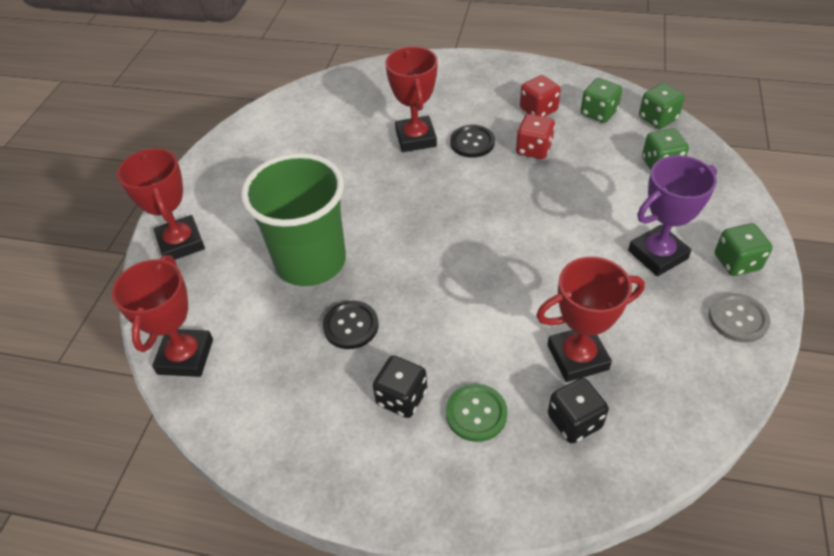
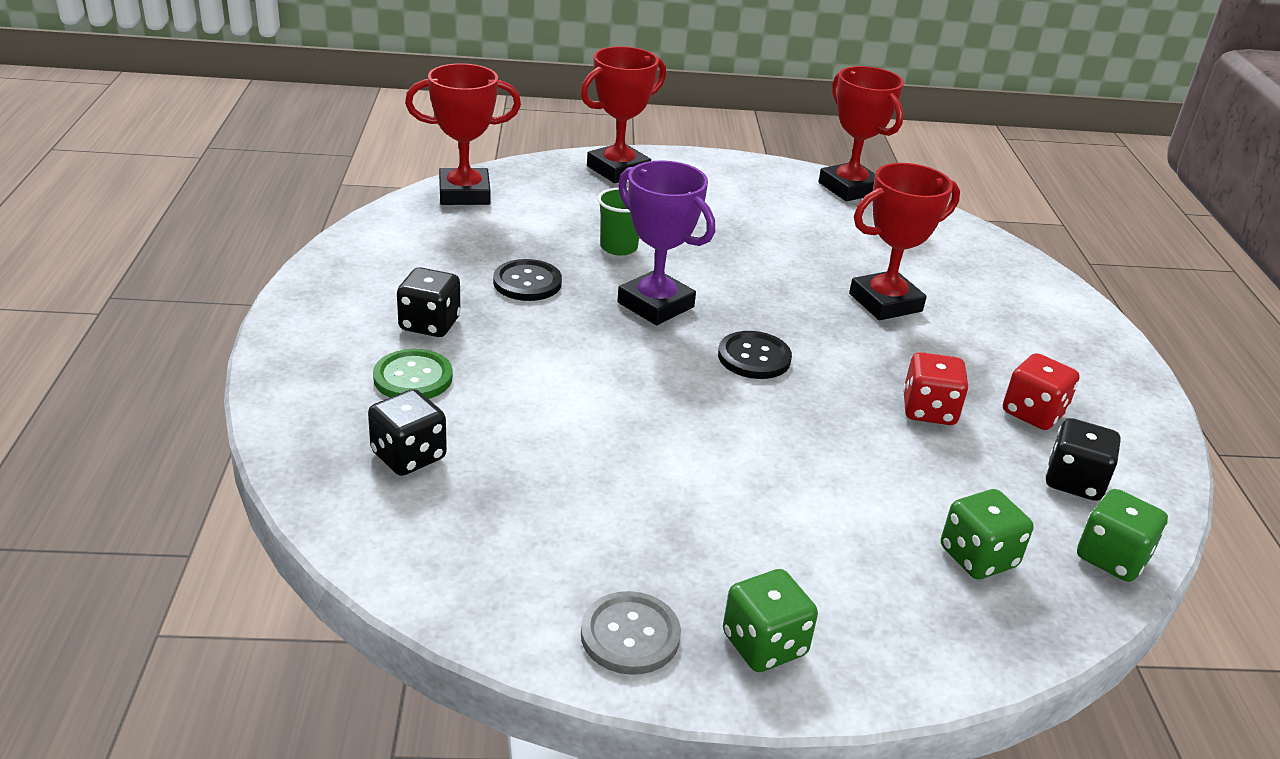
camera: 70 degrees right, 15 degrees down
(310, 261) = (618, 247): green cup -> green cup, size x0.42
(472, 142) = (907, 351): black button -> black button (754, 357)
(577, 357) = (514, 458): red trophy -> red trophy (849, 188)
(598, 113) = (1074, 482): green dice -> black dice
(657, 255) = (744, 544): purple trophy -> purple trophy (655, 305)

